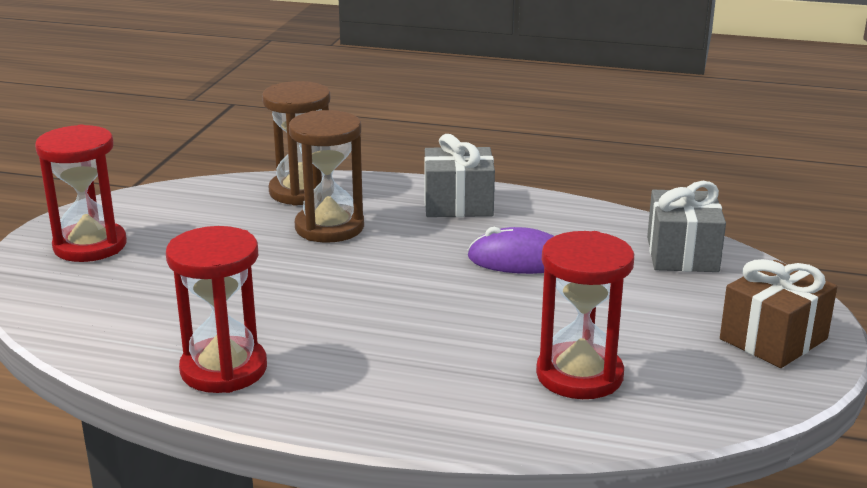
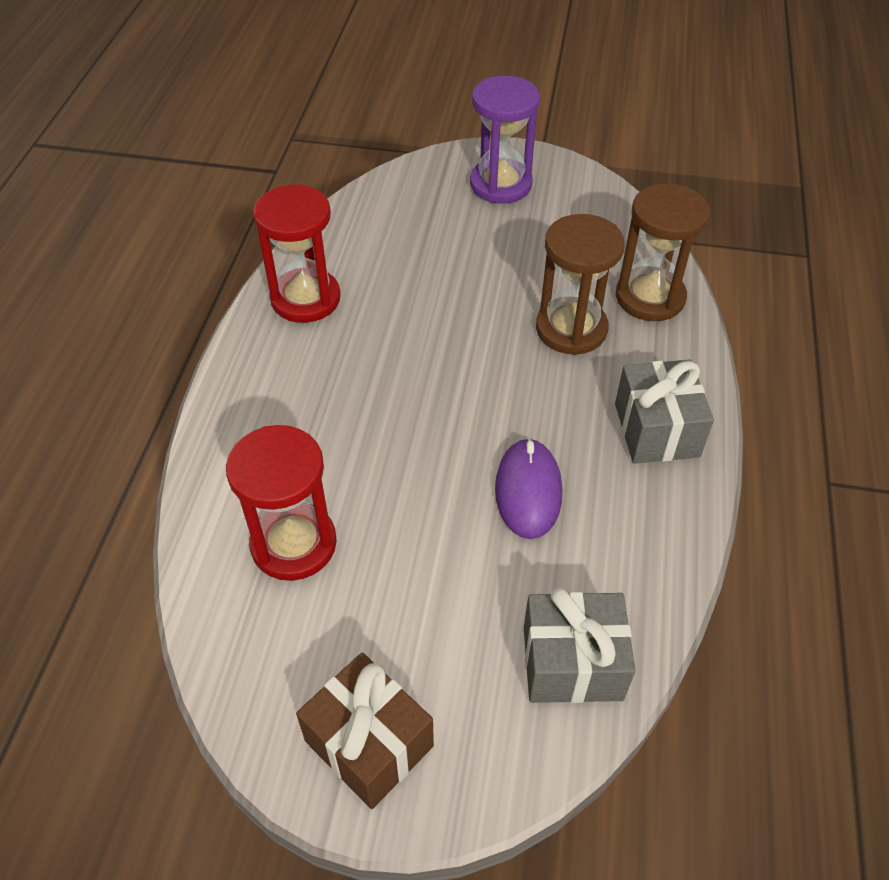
camera: 85 degrees right, 25 degrees up
(90, 246) = (500, 184): red hourglass -> purple hourglass

